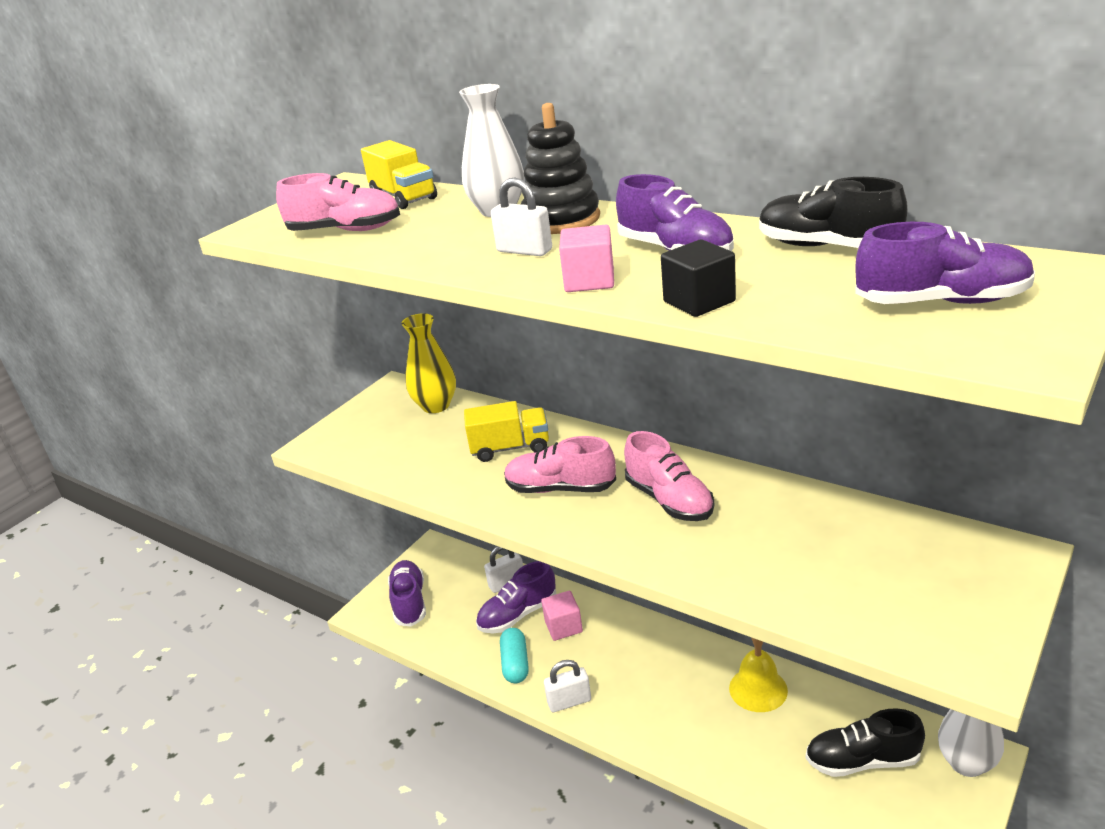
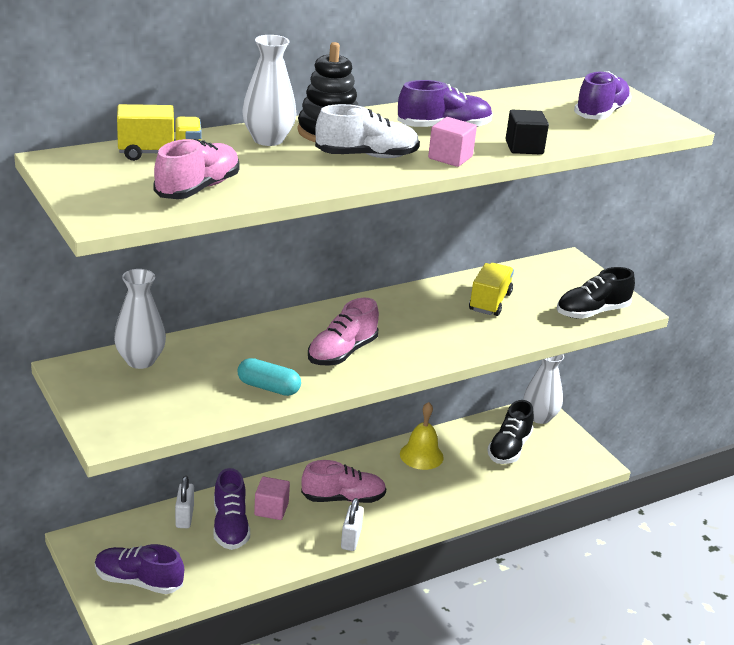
camera: 70 degrees left, 0 degrees up
(436, 406) = (140, 360): yellow vase -> white vase
(510, 448) = (260, 352): yellow truck -> yellow truck (490, 302)
(515, 664) = (284, 549): turquoise capsule -> turquoise capsule (268, 387)
(524, 251) = (366, 156): white padlock -> white shoe
(669, 500) = (407, 323): pink shoe -> pink shoe (343, 498)
(827, 247) = (501, 103): black shoe -> black shoe (592, 312)

